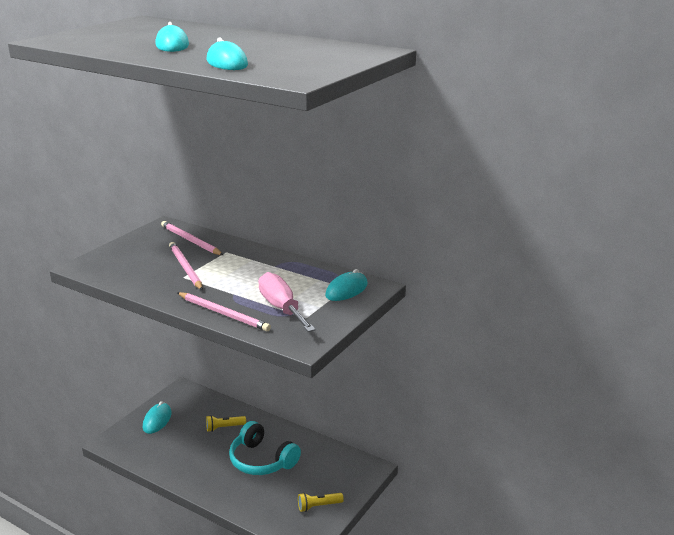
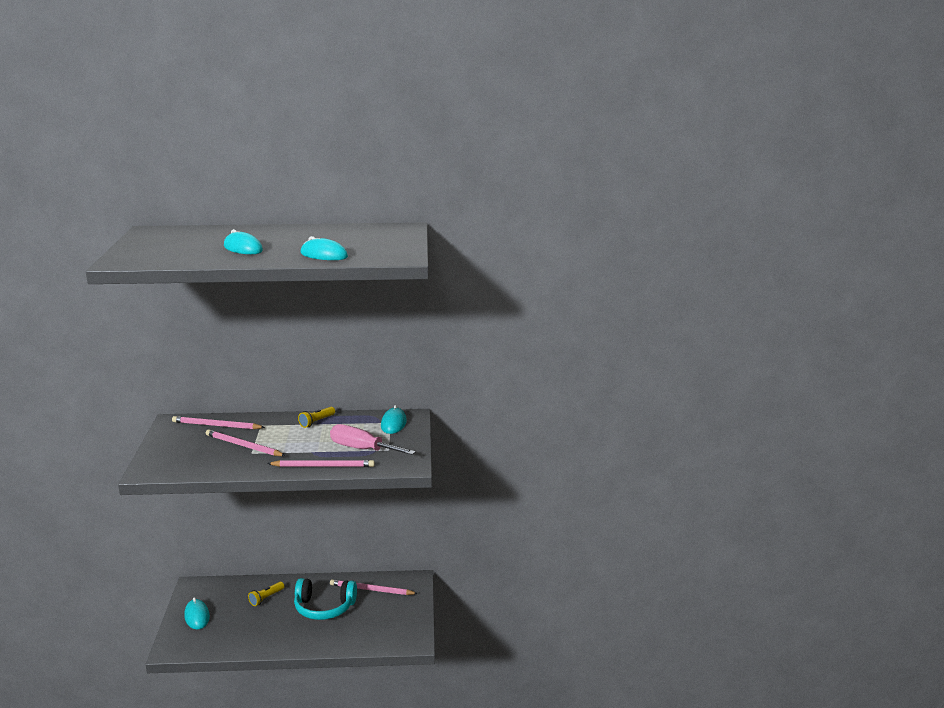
camera: 35 degrees left, 5 degrees down
(318, 506) = (401, 619): yellow flashlight -> yellow flashlight (316, 422)
(319, 461) = (371, 590): none -> pink pencil

